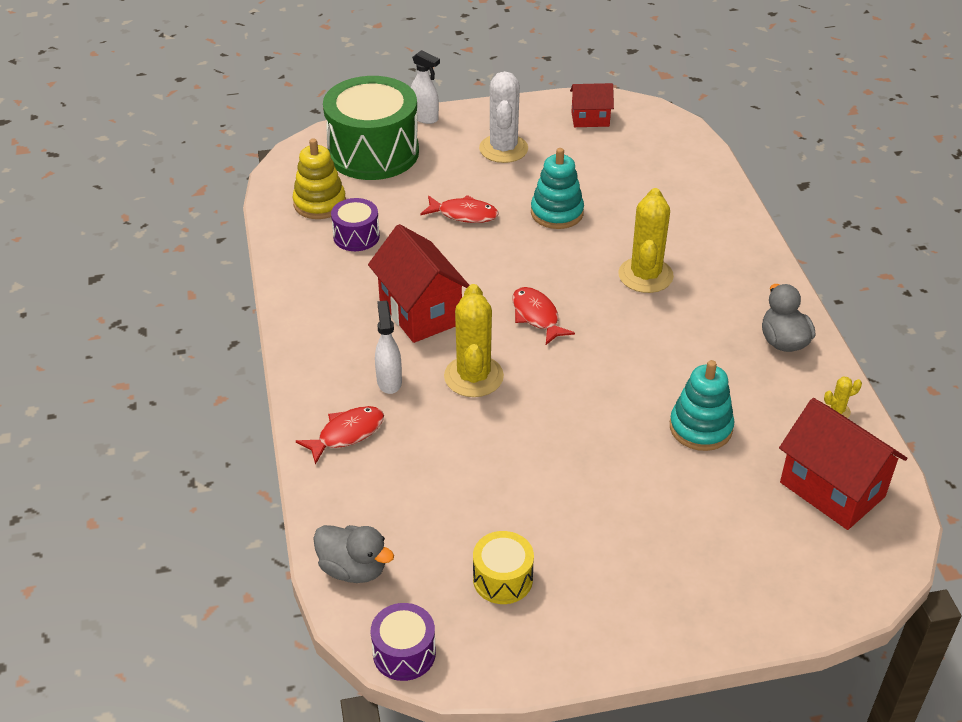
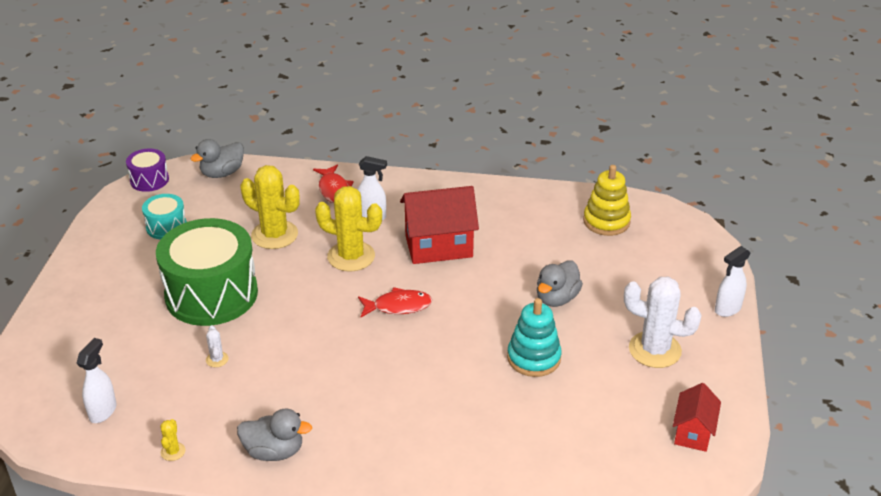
camera: 110 degrees right, 5 degrees down
(356, 236) = (552, 232): purple drum -> none
(373, 152) = (675, 264): green drum -> green drum (211, 294)
(464, 214) = (556, 298): red fish -> grey duck
(502, 579) = (166, 227): yellow drum -> turquoise drum
(645, 275) = (413, 389): yellow cactus -> yellow cactus (274, 235)
(700, 428) = (217, 359): turquoise stacking toy -> white cactus
(832, 489) = (103, 411): red house -> white spray bottle

